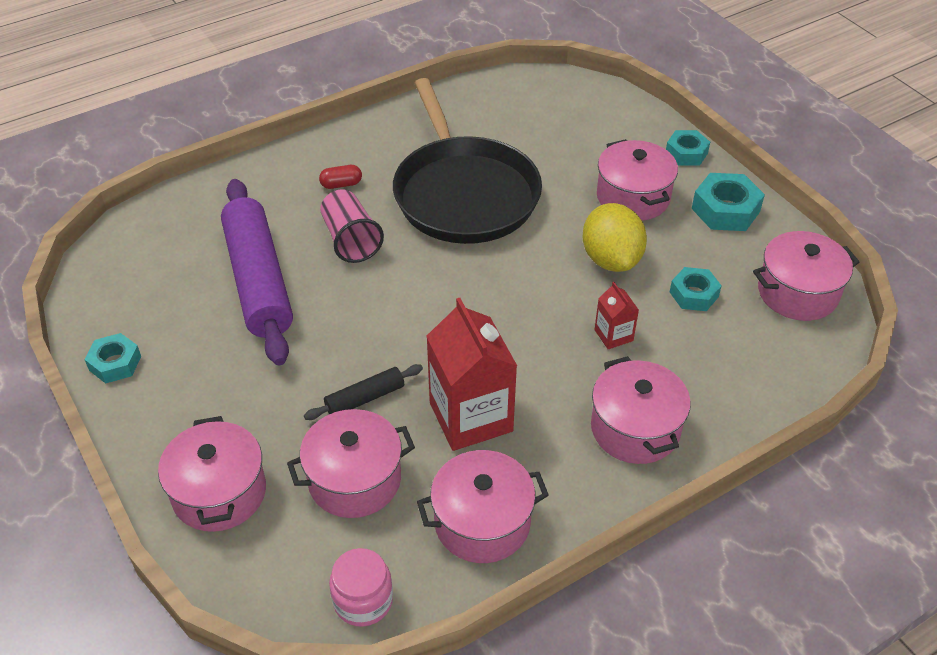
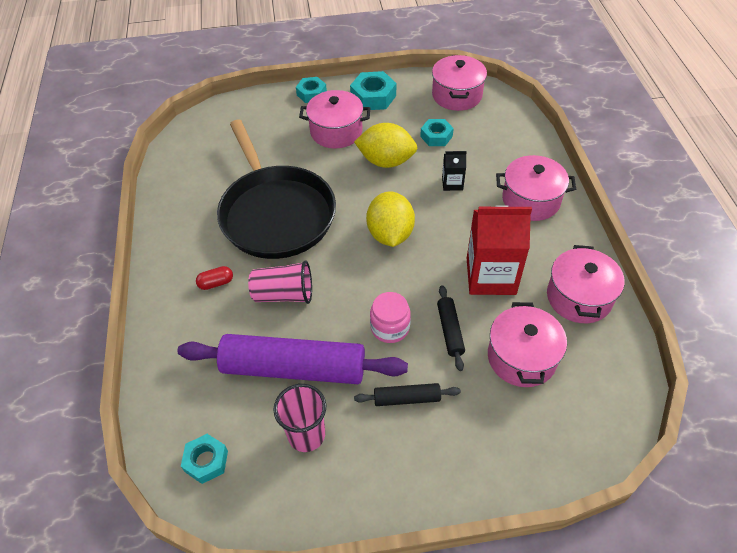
camera: 65 degrees left, 5 degrees up
(115, 363) = (335, 501): turquoise nut -> turquoise nut (206, 461)
(182, 317) = (306, 435): none -> pink cup
(219, 492) = (505, 448): pink pot -> none
(254, 385) = (407, 399): none -> black rolling pin
(341, 184) = (216, 283): red capsule -> red capsule turned 60 degrees clockwise
(363, 600) = (623, 380): pink jar -> pink jar (390, 327)
(464, 193) = (276, 213): black pan -> black pan turned 60 degrees clockwise
(487, 300) = (390, 234): none -> yellow lemon
(613, 335) = (452, 183): red carton -> black carton

